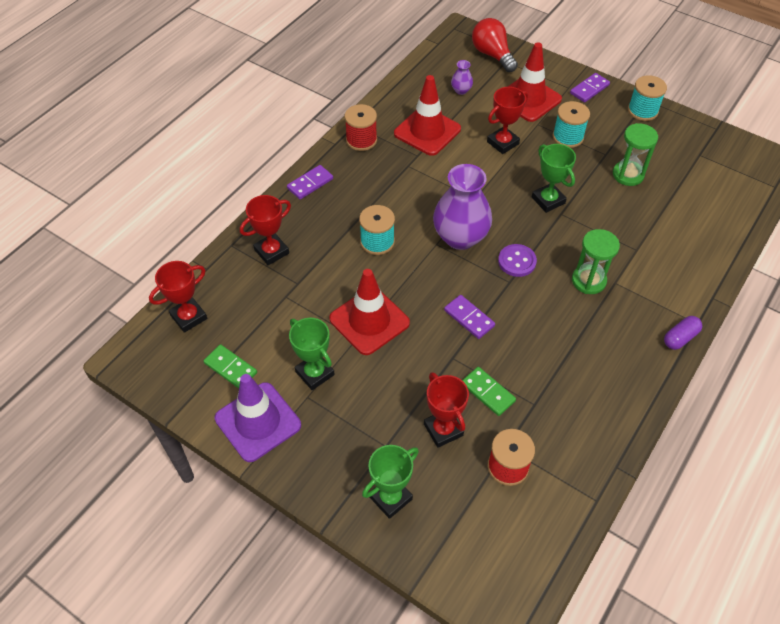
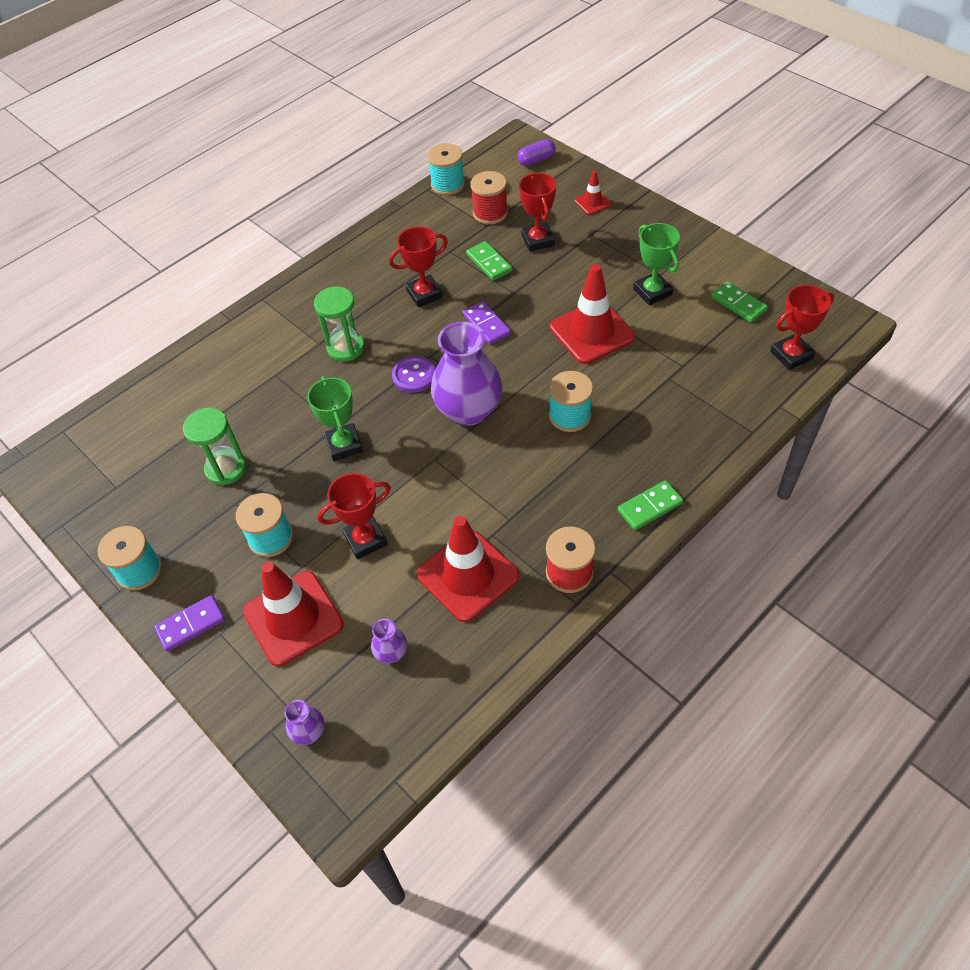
camera: 165 degrees left, 0 degrees up
(258, 422) = (707, 260): purple traffic cone -> none
(271, 251) = (700, 418): red trophy -> red trophy (424, 294)
(310, 183) = (650, 507): purple domino -> green domino
(390, 498) = (592, 202): green trophy -> red traffic cone
(492, 55) = (309, 732): red light bulb -> purple vase
(574, 511) = (448, 184): none -> turquoise spool
(680, 338) = (287, 288): purple capsule -> purple capsule (536, 160)

